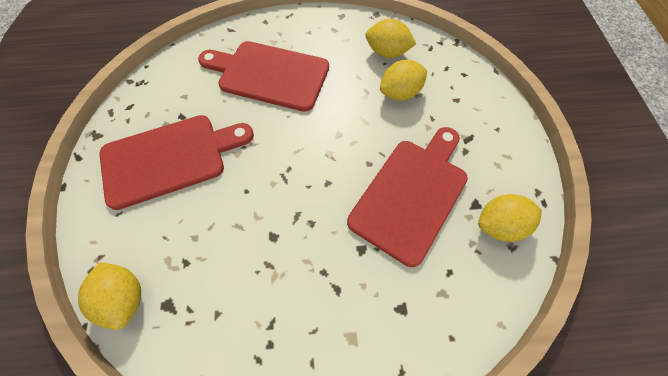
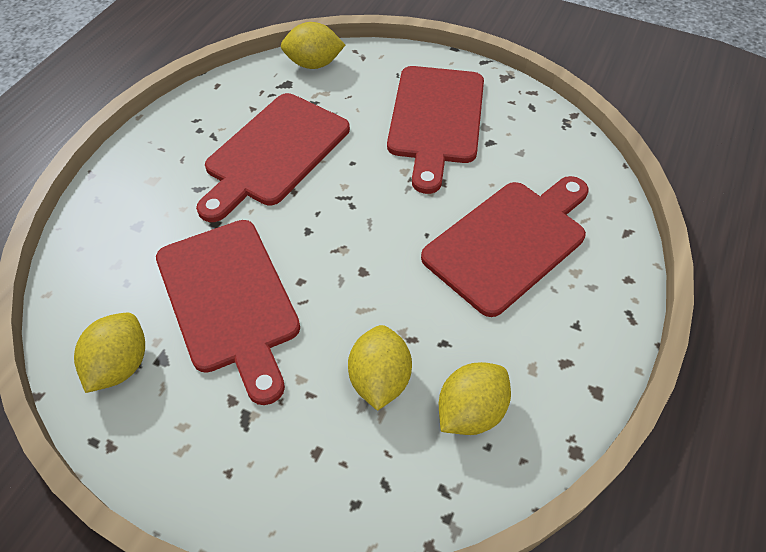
camera: 120 degrees right, 10 degrees down
(266, 254) = (274, 153): none -> red cutting board

